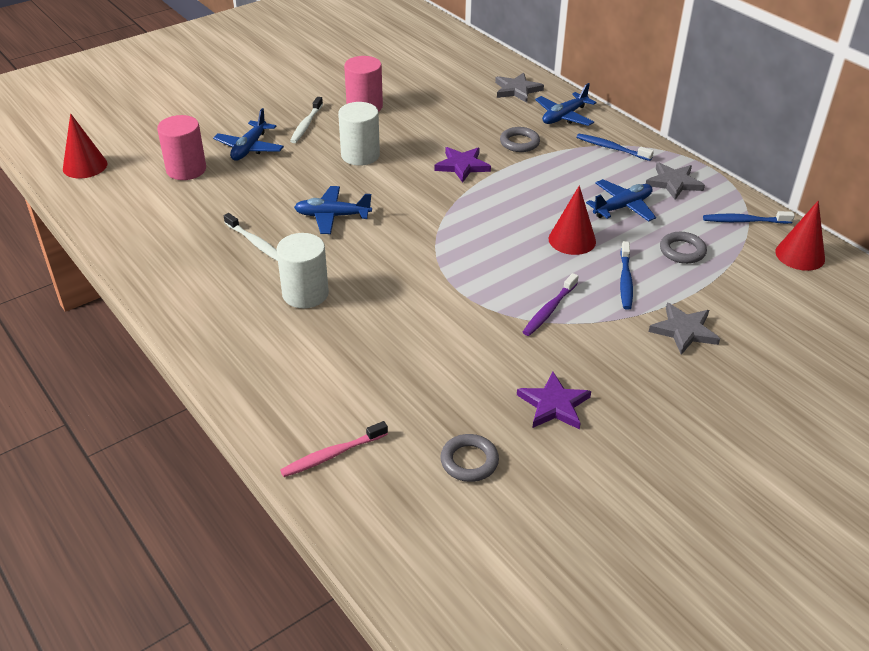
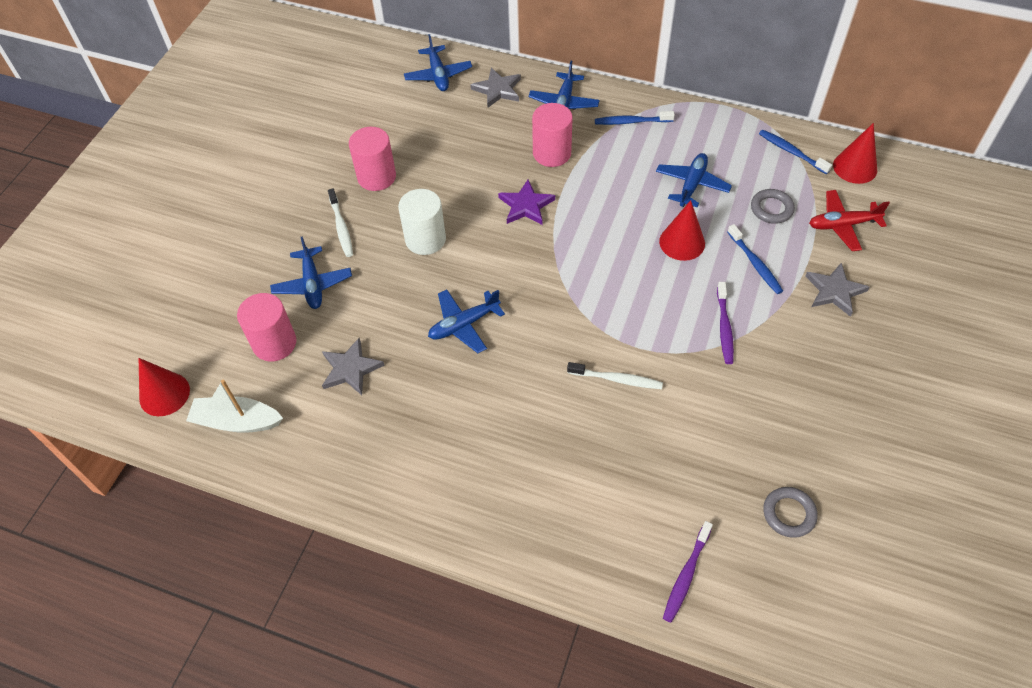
camera: 30 degrees left, 15 degrees up
(112, 201) = (237, 421): none -> white boat
(256, 243) = (423, 394): white toothbrush -> white toothbrush (617, 379)
(305, 294) = (518, 425): white cylinder -> none
(332, 455) = (686, 575): pink toothbrush -> purple toothbrush
(478, 66) = (438, 75): none -> blue plane
(519, 143) = (552, 153): grey ring -> pink cylinder
(554, 405) = (803, 421): purple star -> none
(673, 183) = (709, 137): grey star -> grey star (350, 369)
(743, 289) = (842, 225): none -> red plane
(744, 221) = (791, 152): blue toothbrush -> blue toothbrush turned 75 degrees clockwise

